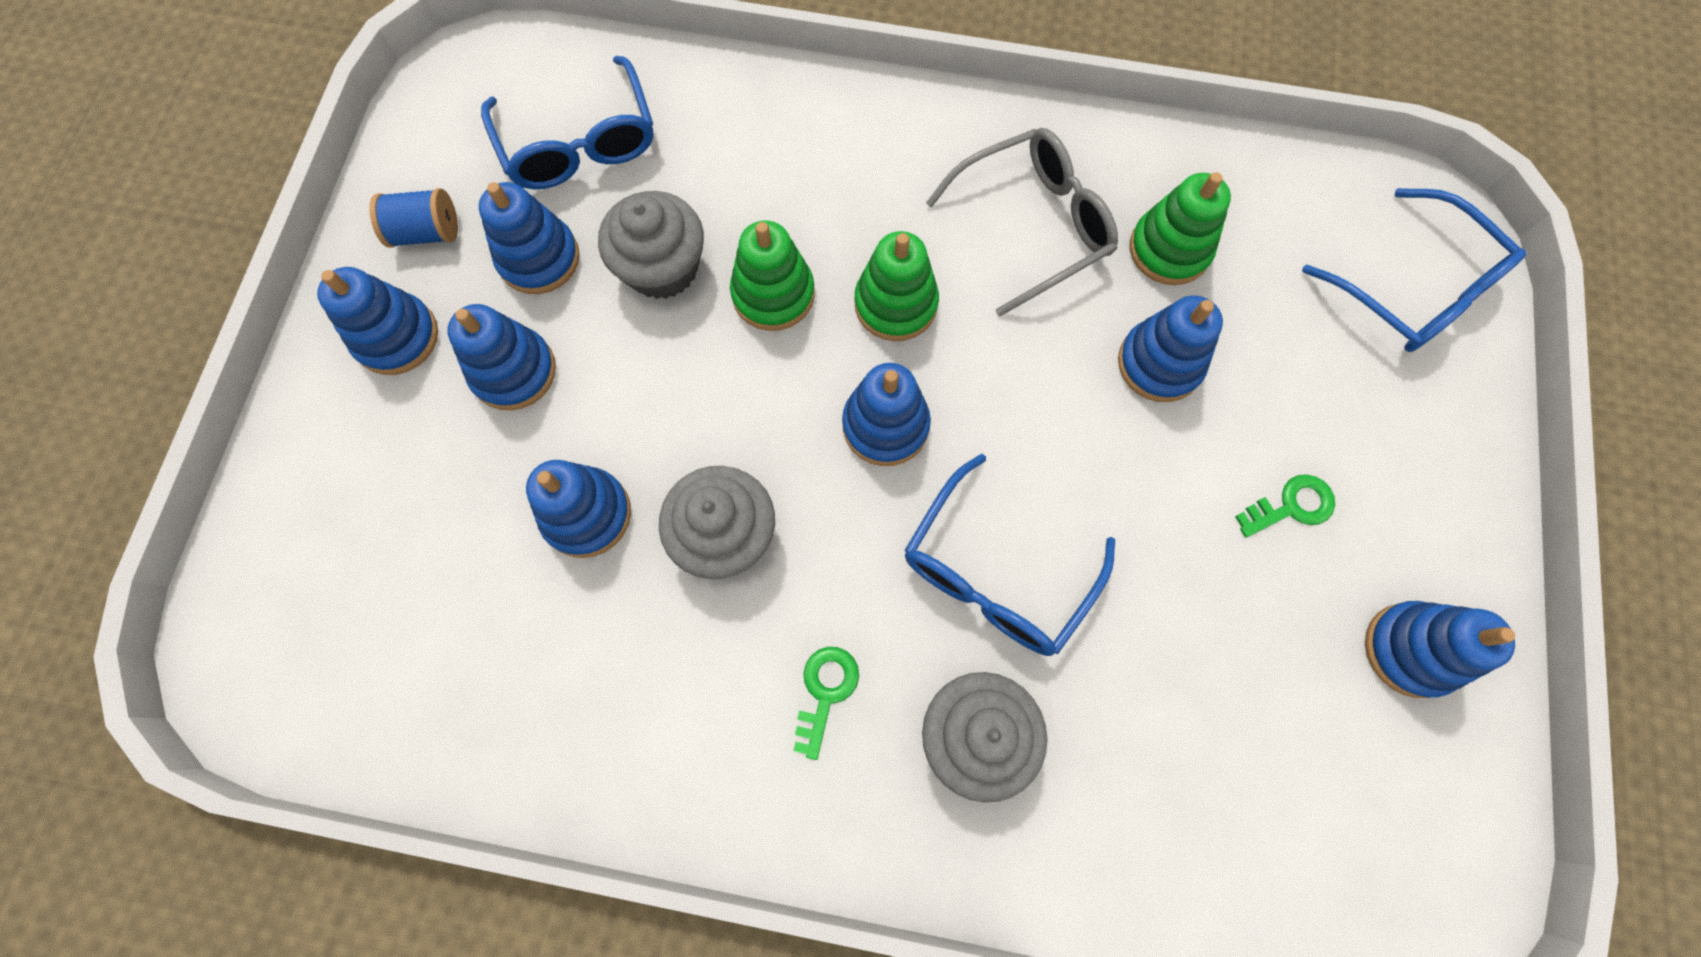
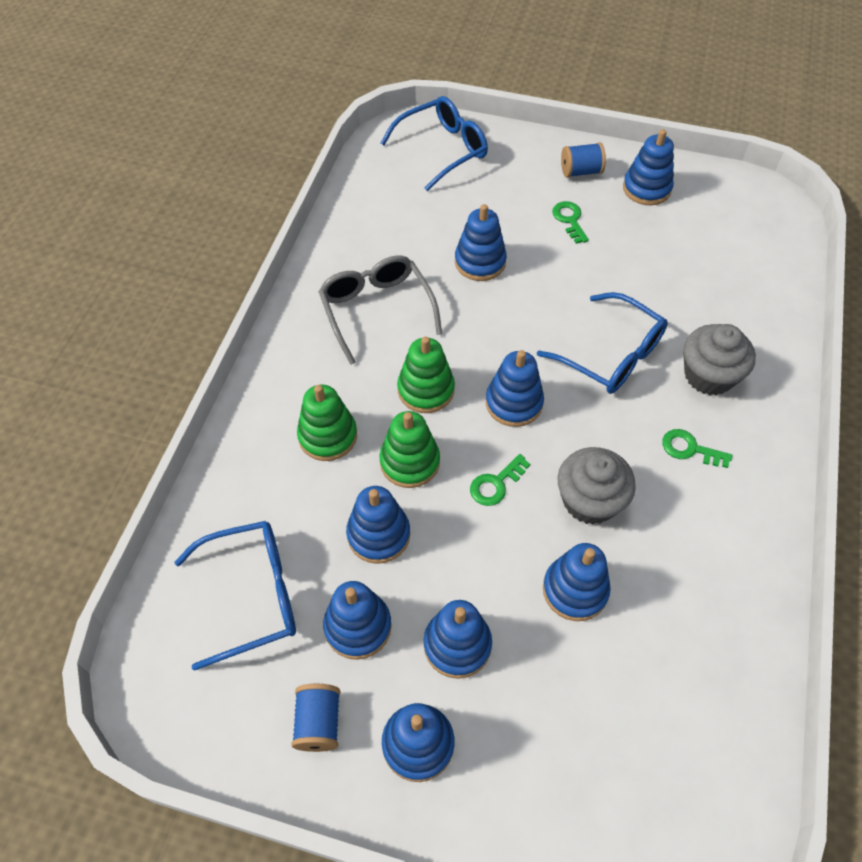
camera: 85 degrees left, 15 degrees down
(662, 267) = (378, 535): grey cupcake -> blue stacking toy
(745, 406) = (496, 484): none -> green key
(1169, 249) = (404, 247): green stacking toy -> green stacking toy (328, 436)
(1424, 526) = (581, 171): none -> blue spool

